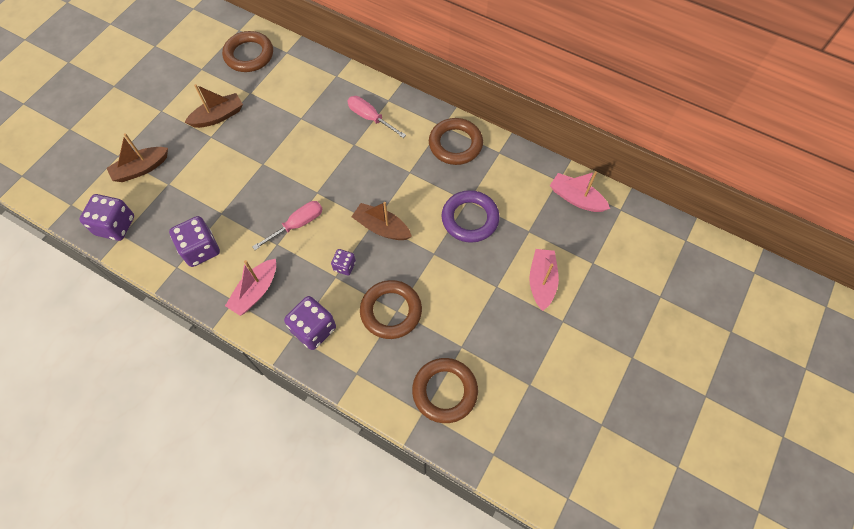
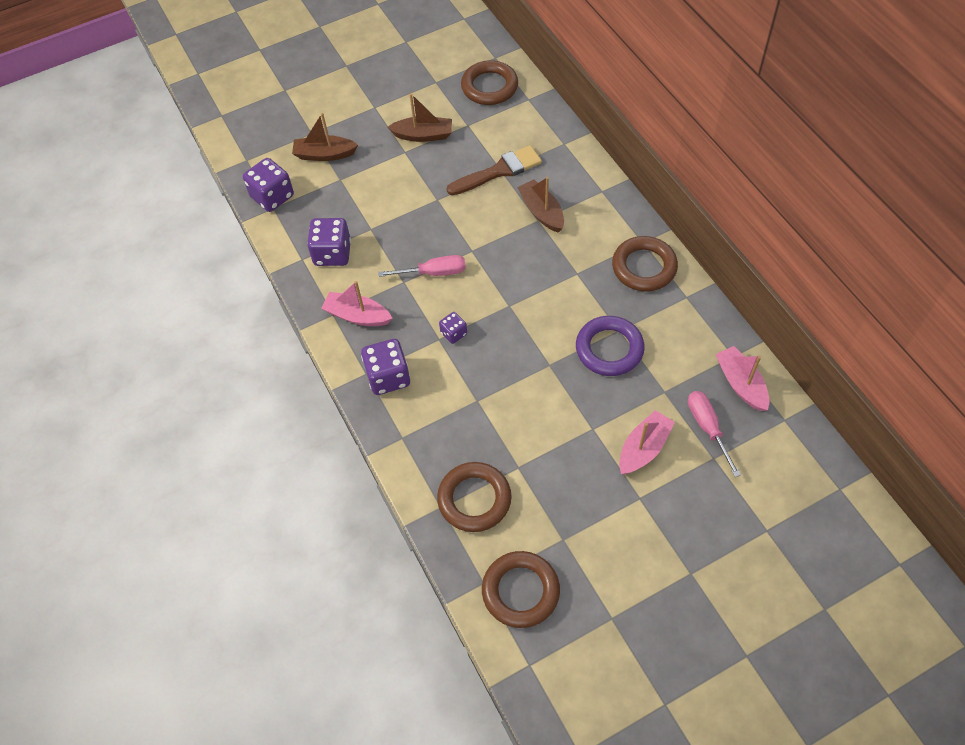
camera: 35 degrees right, 5 degrees down
(255, 291) = (357, 316): pink boat -> pink boat turned 45 degrees clockwise
(299, 119) = (499, 171): none -> brown brush
(370, 117) = (571, 200): pink screwdriver -> pink screwdriver (707, 427)
(381, 227) = (513, 314): brown boat -> brown boat (542, 212)
(391, 311) = (471, 398): brown ring -> brown ring (520, 591)

